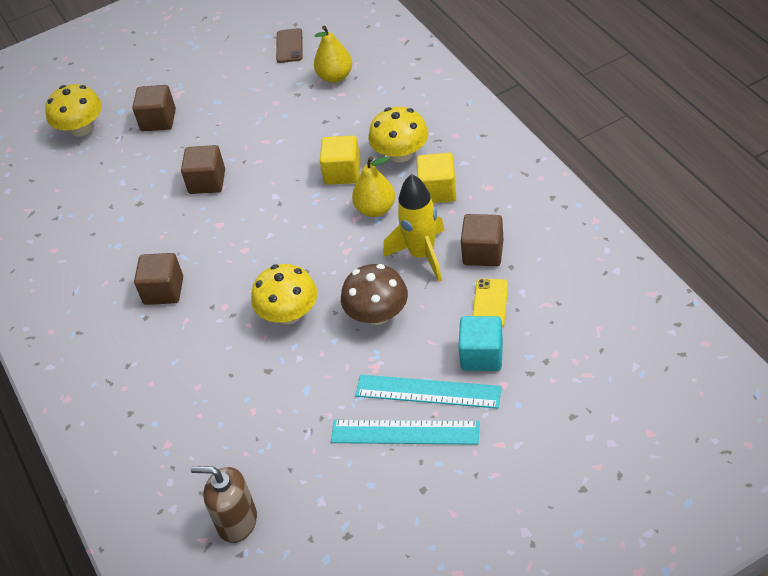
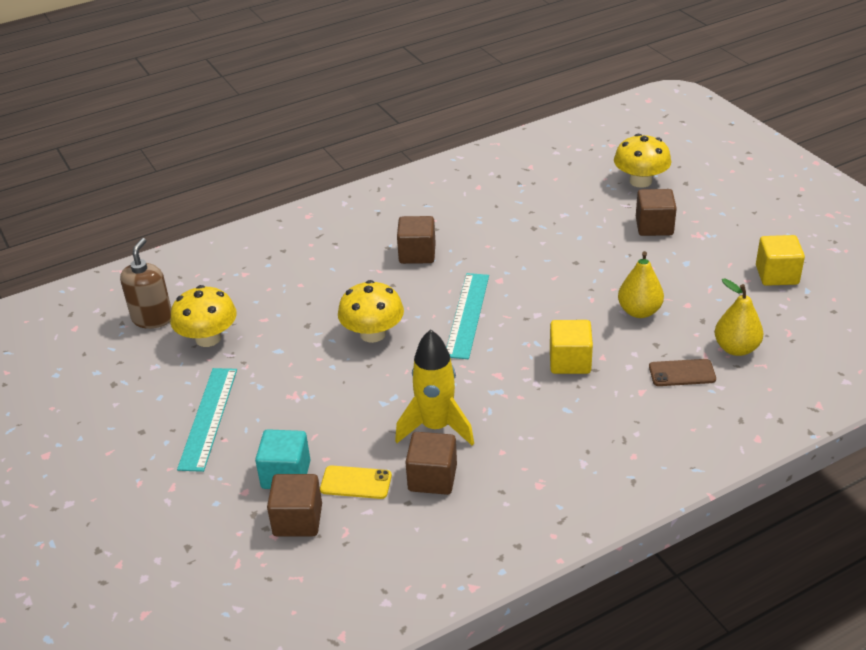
camera: 85 degrees right, 10 degrees down
(207, 182) = (560, 267): brown cube -> brown cube (297, 520)
(289, 46) = (789, 308): brown phone -> brown phone (682, 373)
(375, 209) = (510, 389): yellow pear -> yellow pear (639, 311)
(377, 314) = (359, 395): brown mushroom -> none
(401, 154) = (599, 407): yellow mushroom -> yellow mushroom (208, 338)
(428, 391) = (252, 433): turquoise ruler -> turquoise ruler (467, 315)
(437, 191) = (535, 439): yellow cube -> yellow cube (777, 275)

